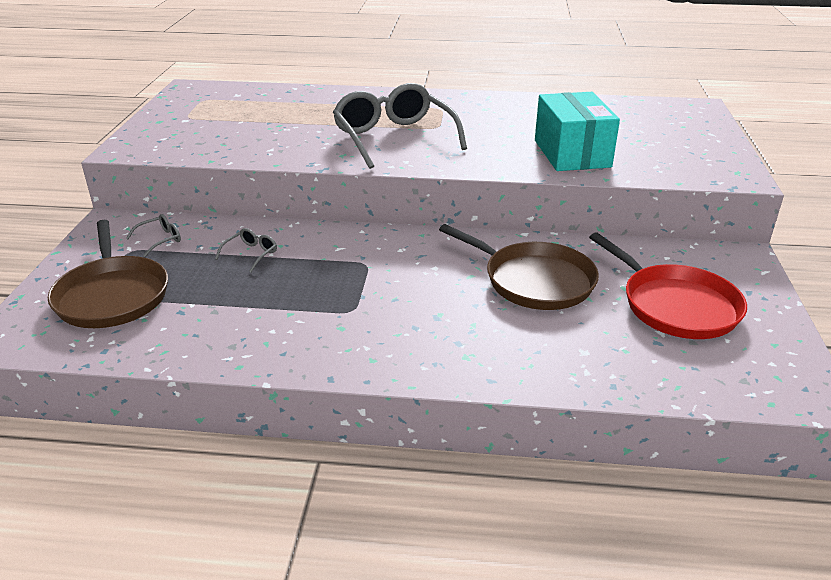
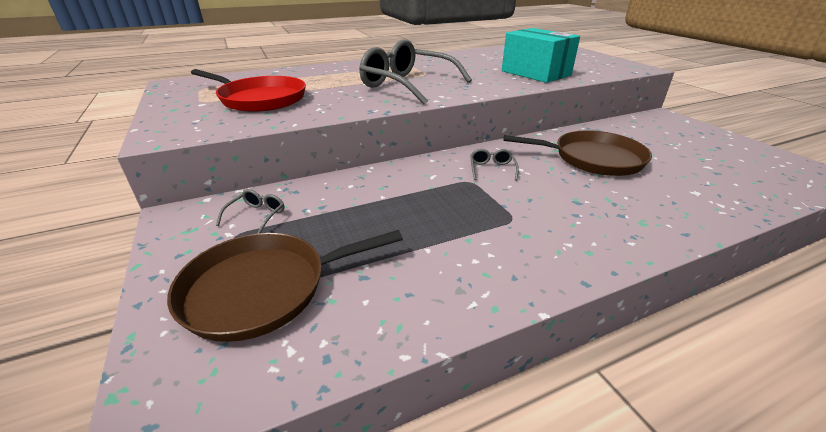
camera: 30 degrees left, 0 degrees up
(112, 295) = (263, 288): brown pan -> brown pan turned 120 degrees clockwise
(251, 254) = (365, 202): grey glasses -> grey glasses (492, 169)
(675, 305) = (685, 149): red pan -> red pan (260, 99)

